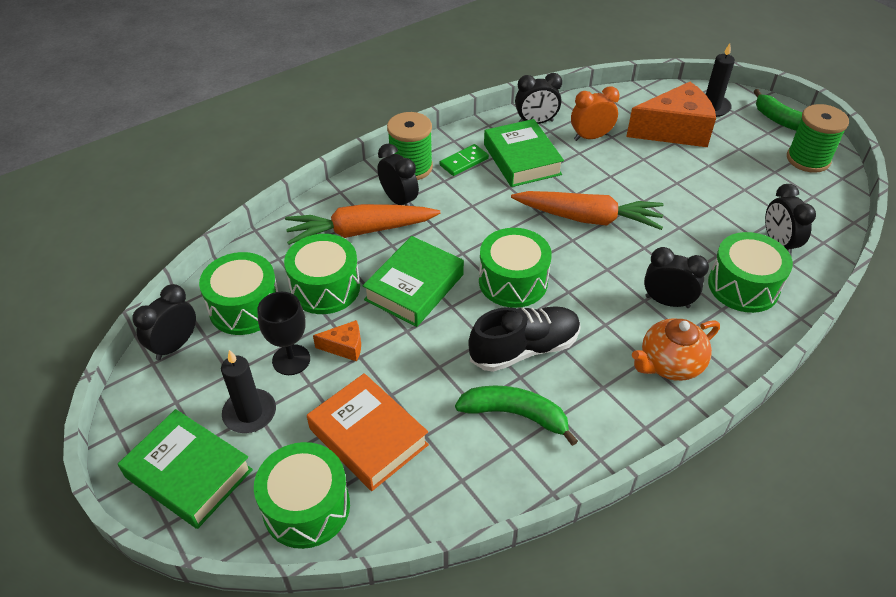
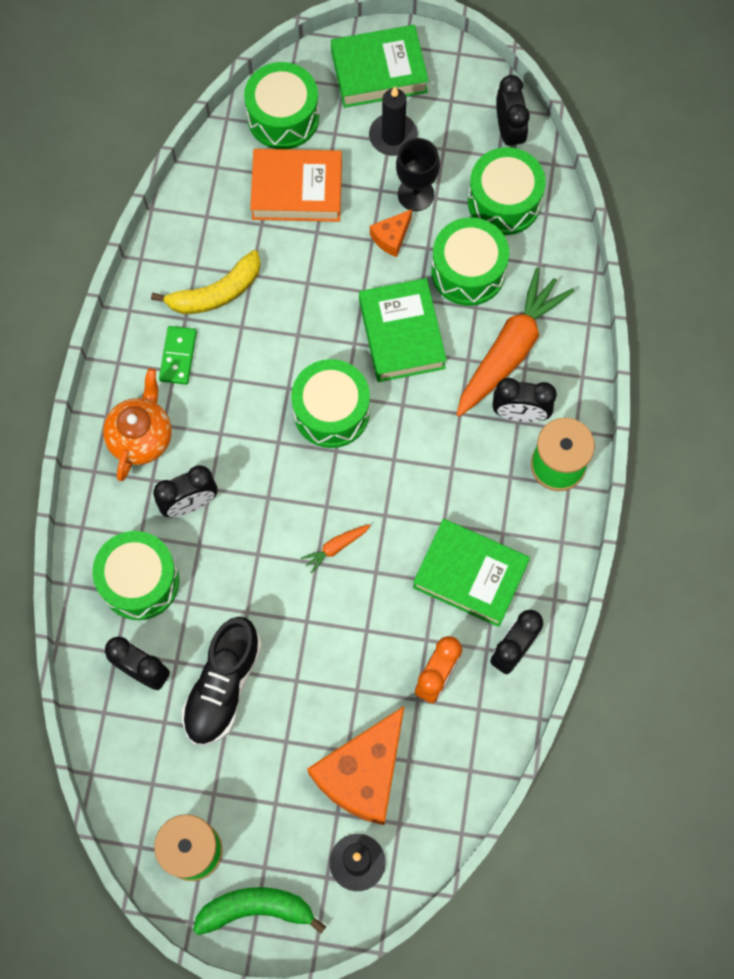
camera: 135 degrees right, 25 degrees up
(464, 162) = (519, 519): green domino -> green domino (178, 356)
(515, 414) = (216, 293): green banana -> yellow banana
(524, 349) = (260, 353): black shoe -> black shoe (223, 686)
(588, 218) = (335, 547): orange carrot -> orange carrot, size x0.42

